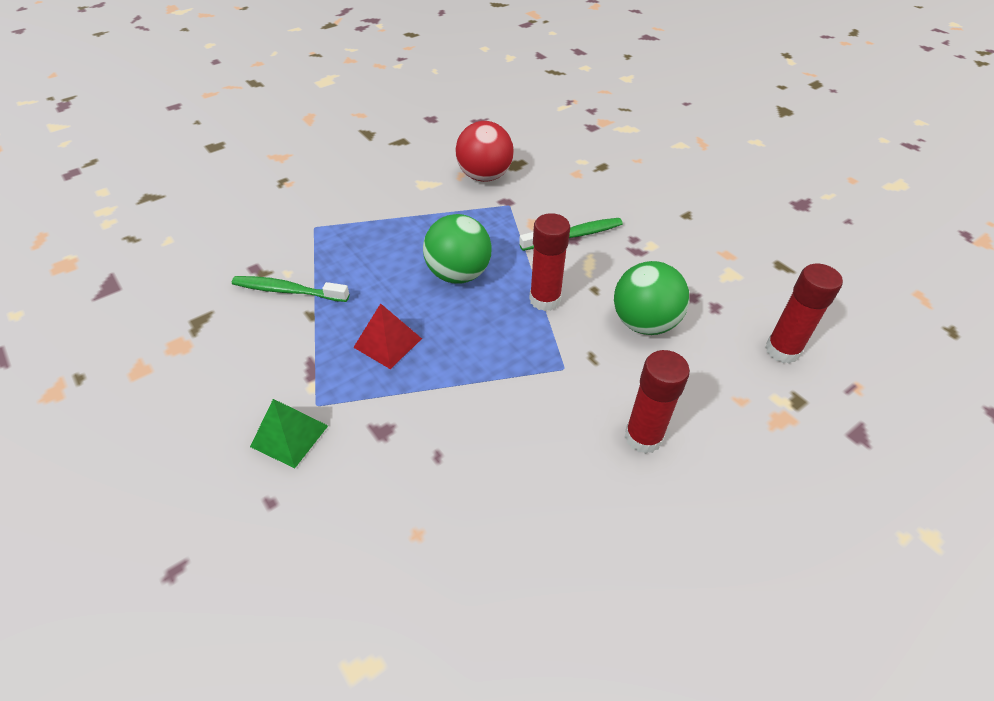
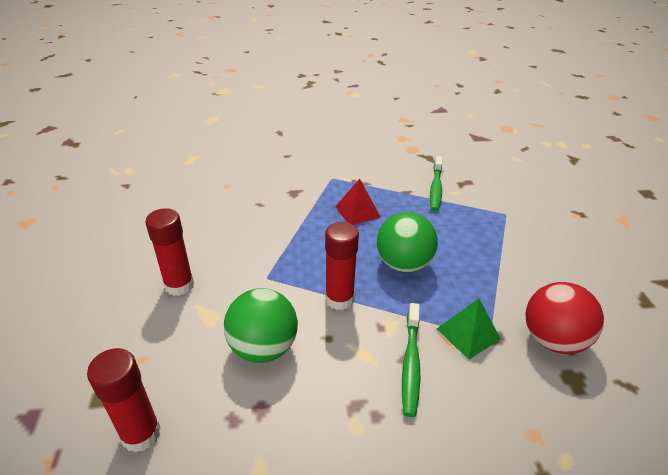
camera: 120 degrees right, 10 degrees down
(288, 291) = (435, 188): green toothbrush -> green toothbrush turned 150 degrees clockwise
(289, 436) = (319, 166): green pyramid -> green pyramid (468, 334)

